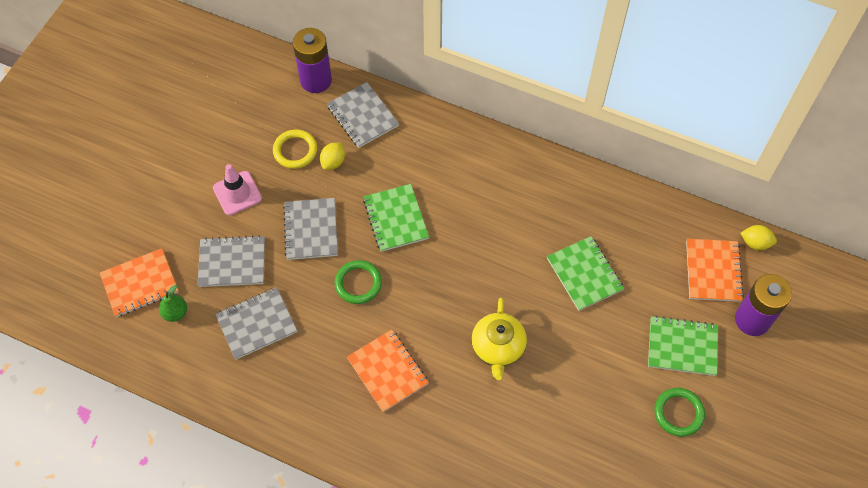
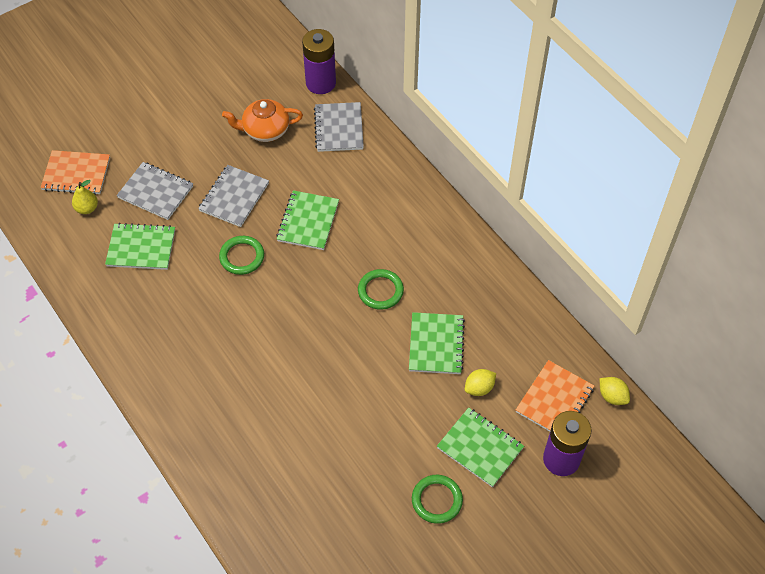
camera: 30 degrees right, 5 degrees down
(175, 312) = (87, 208): green pear -> yellow pear
(237, 193) = (197, 141): pink traffic cone -> none
(256, 324) = (141, 248): grey notebook -> green notebook
(295, 151) = (265, 130): yellow ring -> orange teapot
(333, 162) = (289, 153): yellow lemon -> yellow lemon (479, 388)
(387, 371) = (216, 336): orange notebook -> none
(498, 347) = (319, 365): yellow teapot -> none
(504, 251) = (380, 291): none -> green ring

